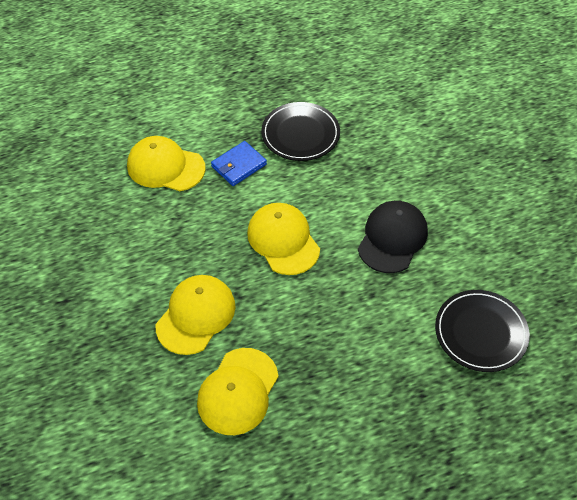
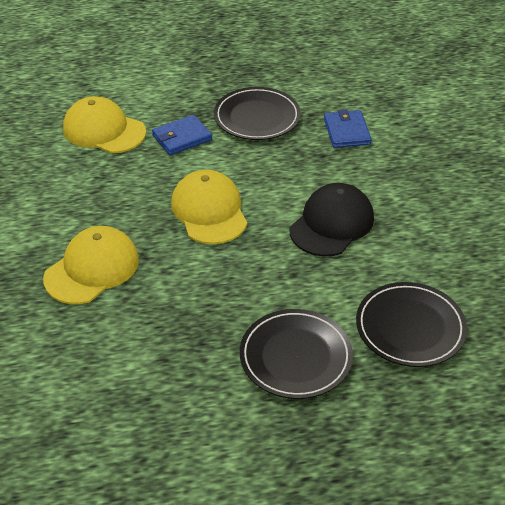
camera: 10 degrees right, 10 degrees down
(238, 391) = (115, 347): yellow cap -> none
(383, 139) = (346, 131): none -> blue wallet
(393, 376) = (295, 357): none -> black plate

